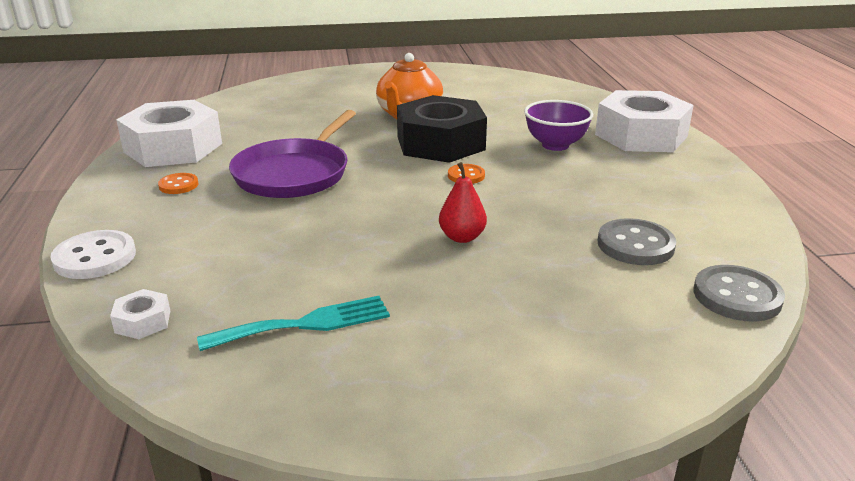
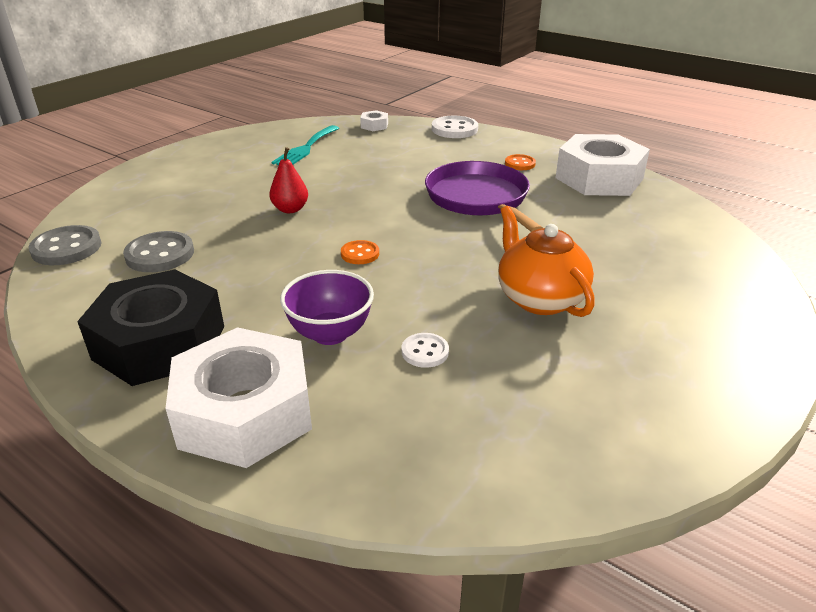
camera: 135 degrees right, 5 degrees up
(440, 143) = (440, 277): black nut -> black nut (159, 343)
(514, 121) = (425, 352): none -> white button

